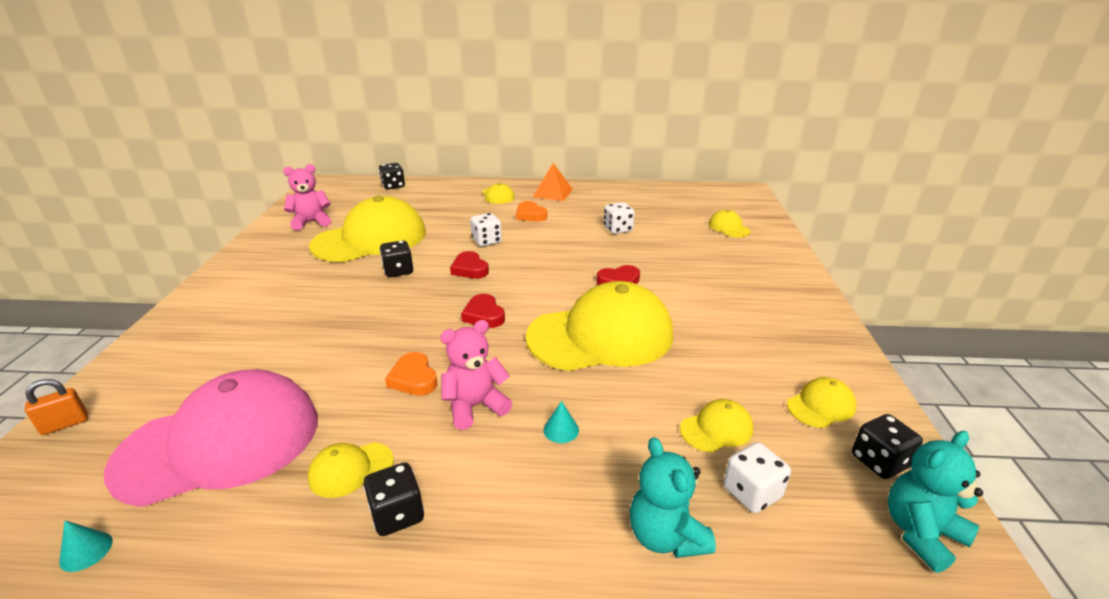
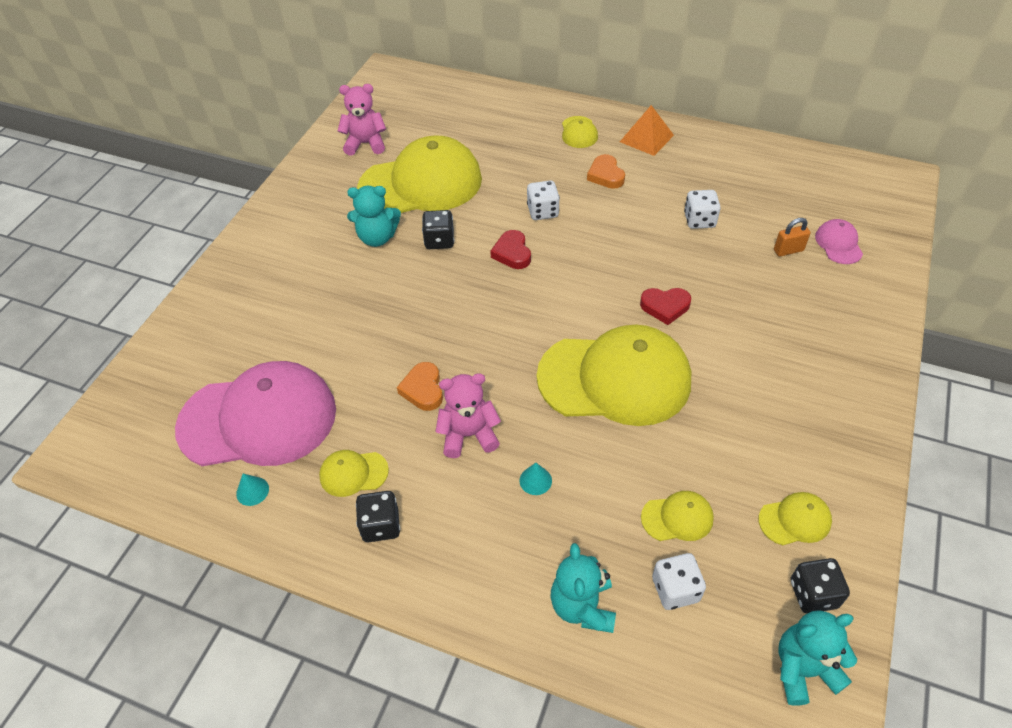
camera: 20 degrees right, 20 degrees up
(65, 424) = (146, 369): orange padlock -> orange padlock (788, 250)
(86, 551) = (165, 493): turquoise cone -> turquoise cone (252, 491)
(336, 277) = (377, 238): none -> turquoise teddy bear
(393, 186) = (463, 93): black dice -> none
(484, 315) = (508, 324): red heart -> none
(728, 227) = (838, 244): yellow cap -> pink cap

